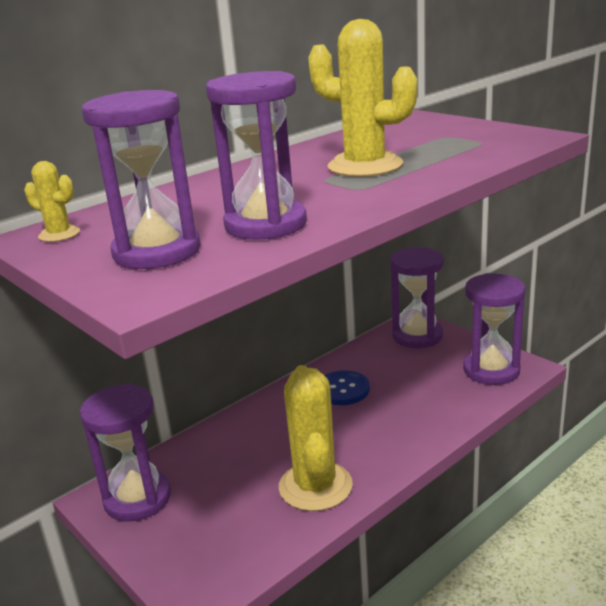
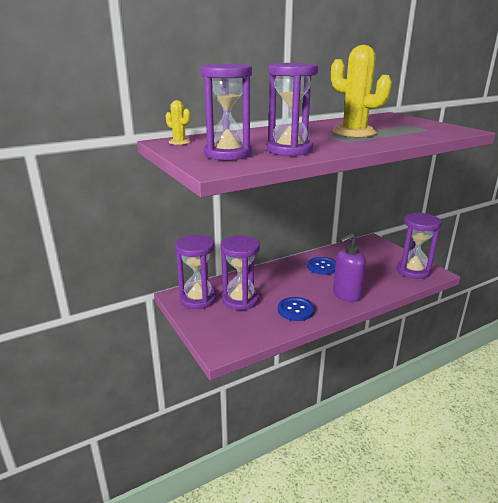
camera: 10 degrees right, 0 degrees up
(315, 486) = (295, 310): yellow cactus -> blue button
(394, 438) = (346, 295): none -> purple soap dispenser
(417, 336) = (373, 247): purple hourglass -> purple hourglass (240, 300)

